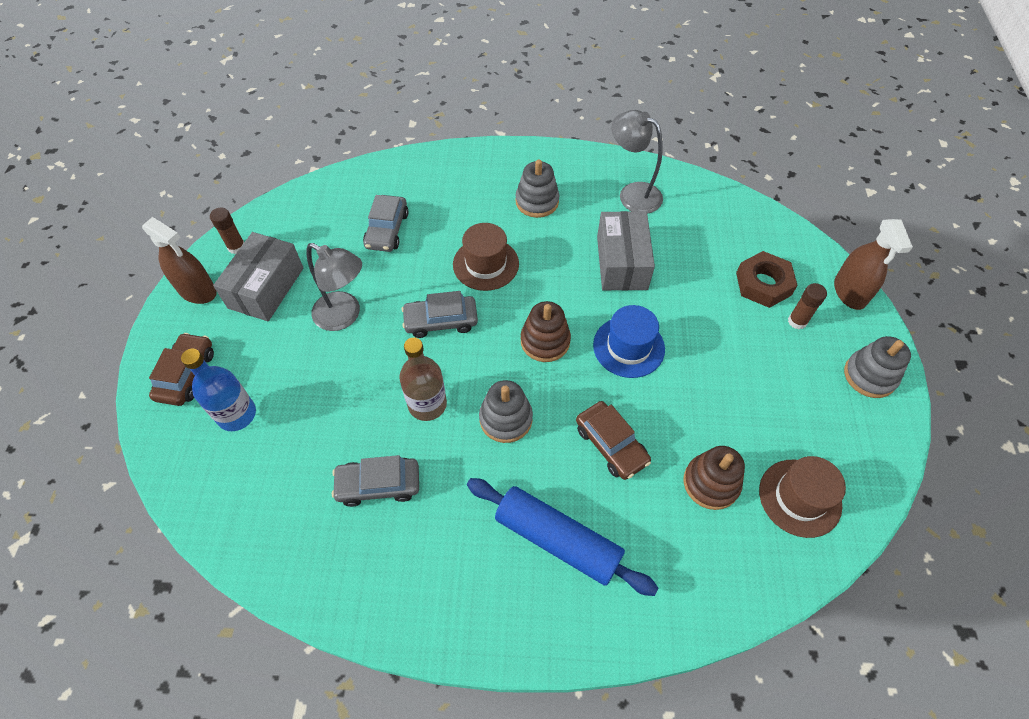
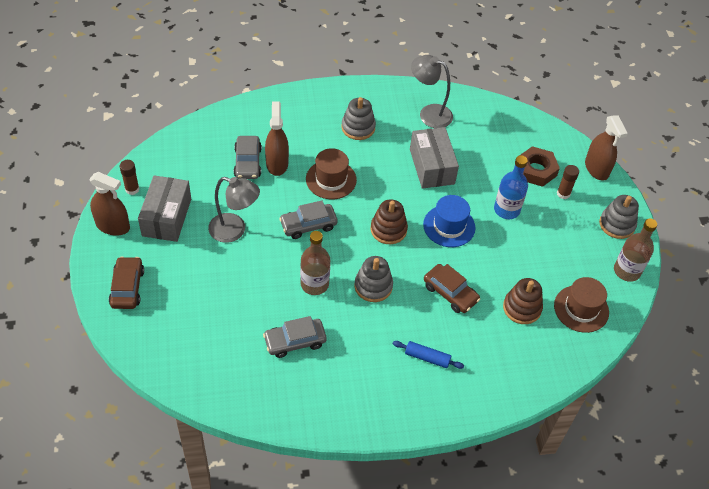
camera: 15 degrees left, 5 degrees down
(236, 414) = (176, 310): blue bottle -> blue bottle (506, 210)
(423, 235) = (277, 163): none -> brown spray bottle
(557, 540) = (427, 358): blue rolling pin -> blue rolling pin, size x0.52
(877, 448) = (627, 271): none -> brown bottle

